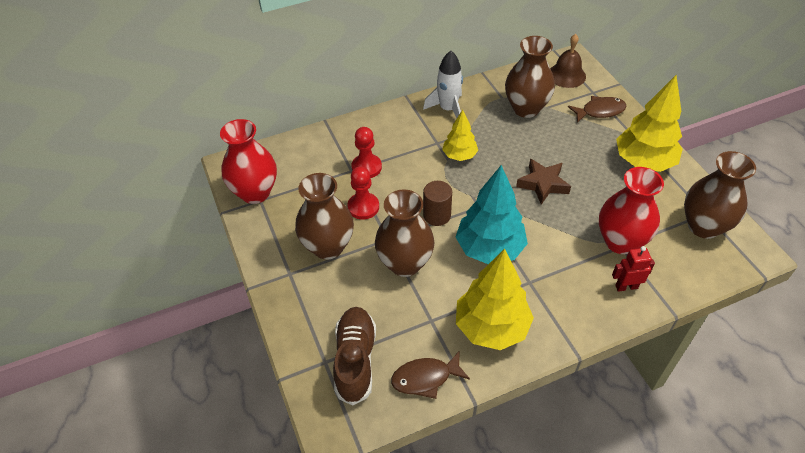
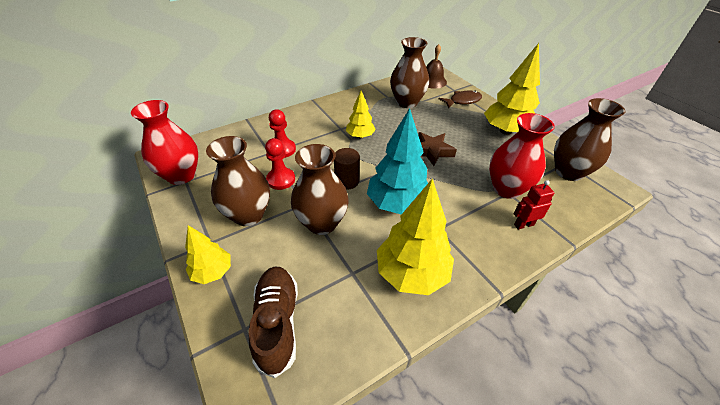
camera: 10 degrees left, 5 degrees down
(294, 305) = (213, 272): none -> yellow tree
(425, 378) = (353, 334): brown fish -> none
(448, 109) = (346, 106): white rocket -> none

